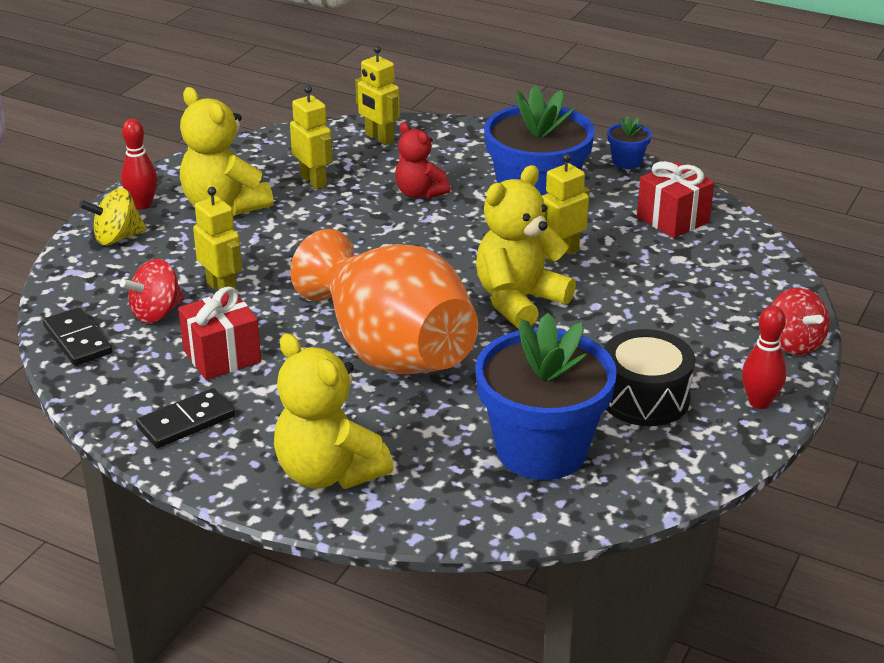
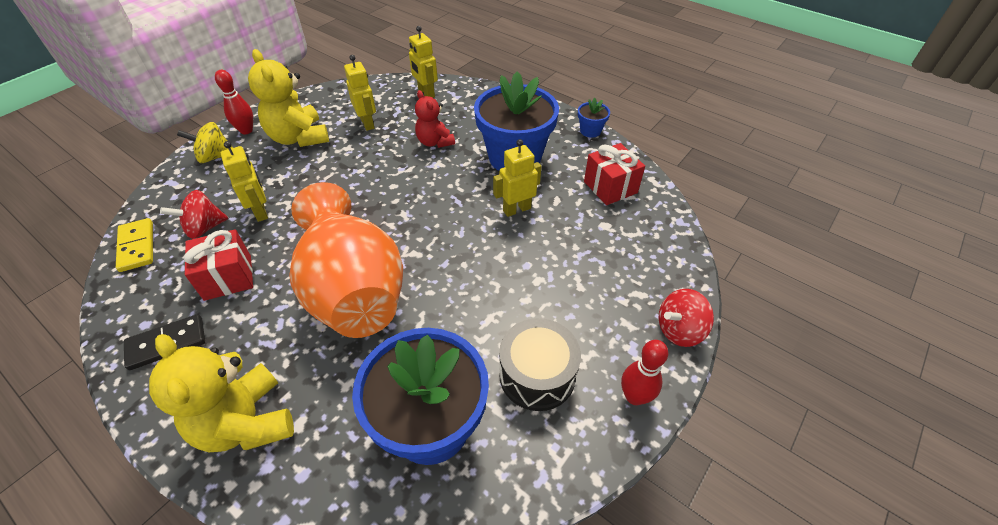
camera: 10 degrees right, 15 degrees up
(78, 340) = (137, 246): black domino -> yellow domino
(519, 301) = (469, 252): yellow teddy bear -> none
(794, 343) = (679, 330): red spinning top -> red spinning top turned 75 degrees clockwise

